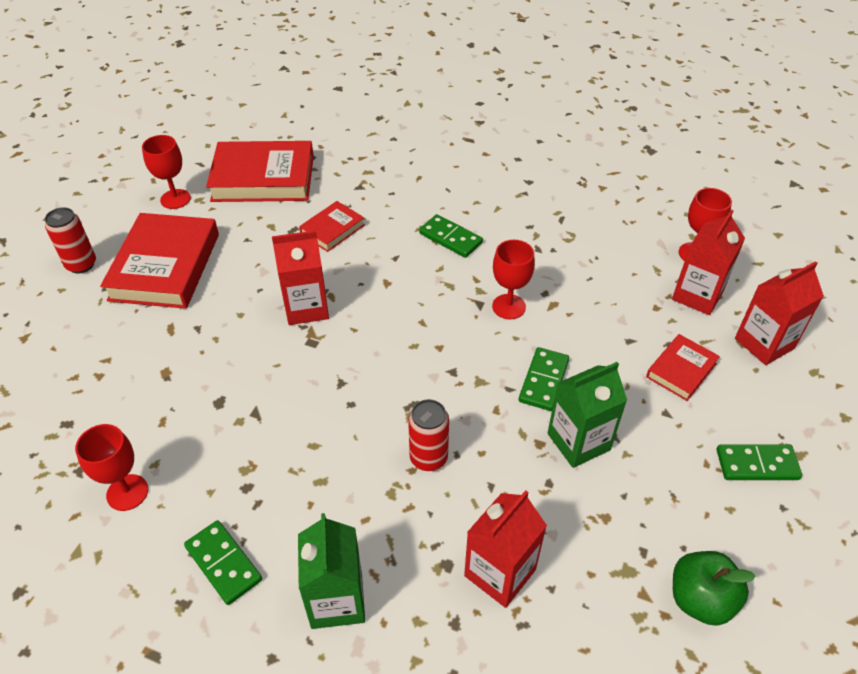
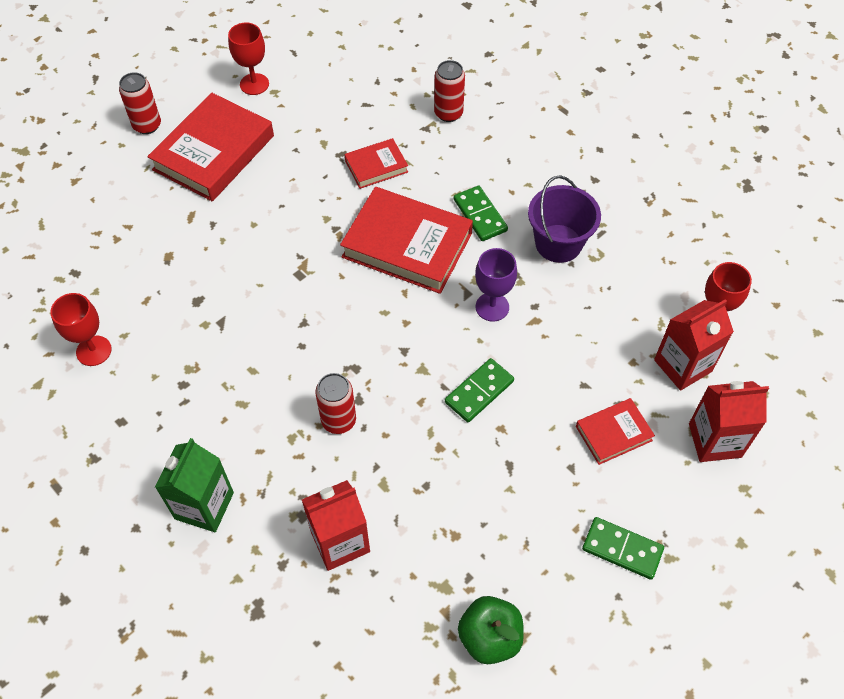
camera: 25 degrees right, 10 degrees up
(224, 563) = (136, 439): green domino -> none
(263, 178) = (342, 88): red book -> red book (407, 245)
(306, 308) = (312, 239): red carton -> none
(372, 170) = (448, 113): none -> red can
(509, 306) = (492, 307): red goblet -> purple goblet
(532, 238) = (558, 243): none -> purple bucket
(578, 441) = (474, 460): green carton -> none

